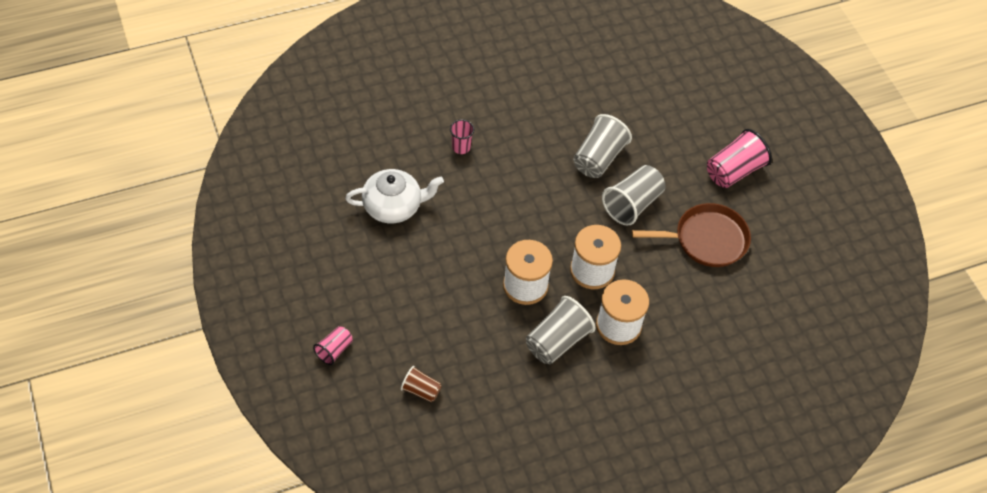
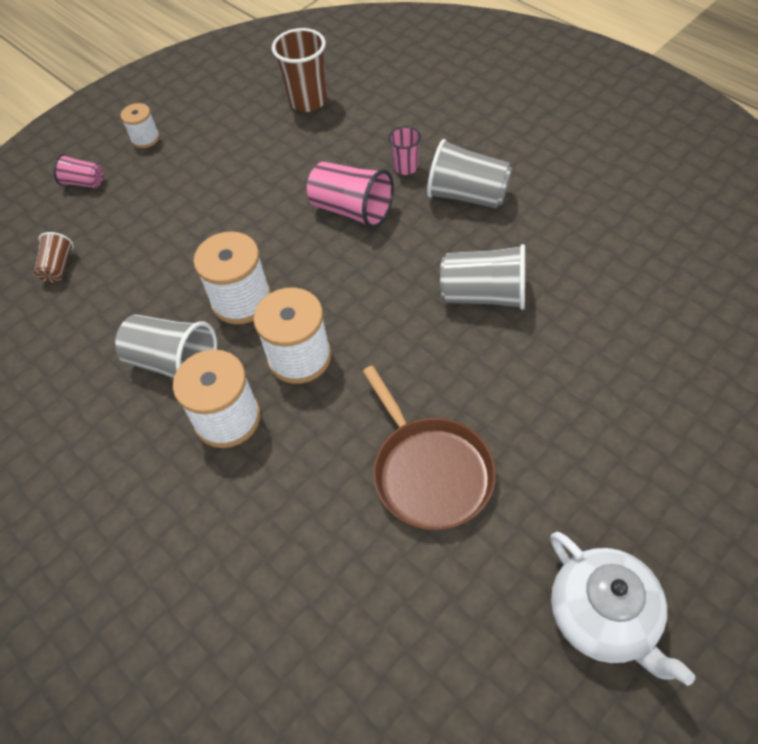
camera: 75 degrees right, 0 degrees up
(310, 293) = (145, 138): none -> white spool
(345, 173) = (308, 101): none -> brown cup
(393, 206) = (288, 150): white teapot -> white teapot (604, 616)
(632, 204) = (434, 359): grey cup -> grey cup (467, 195)
(734, 171) = (582, 462): pink cup -> pink cup (352, 210)

